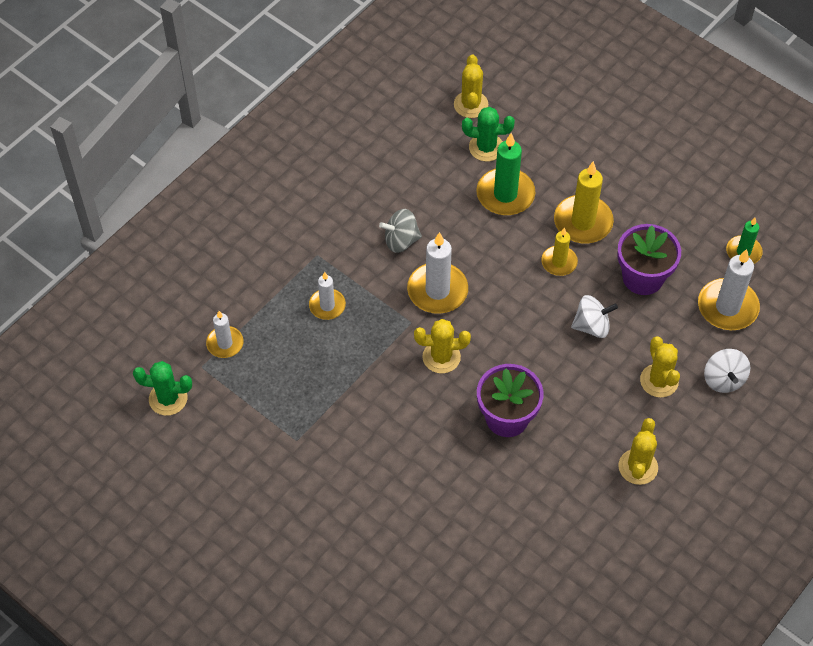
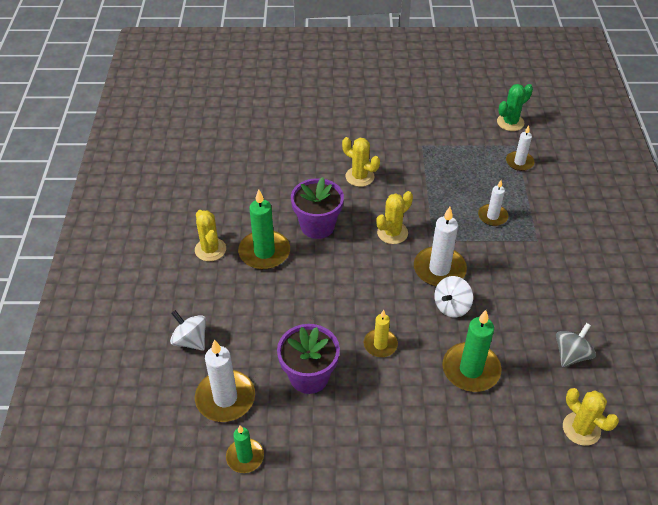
camera: 140 degrees right, 10 degrees down
(401, 241) = (499, 284): grey spinning top -> grey spinning top (571, 355)
(486, 147) = (526, 398): green cactus -> none
(583, 222) = (393, 389): yellow candle -> none
(585, 425) = (264, 252): none -> green candle
(592, 326) = (315, 315): white spinning top -> white spinning top (451, 306)
(659, 381) = (237, 309): yellow cactus -> yellow cactus (359, 177)

